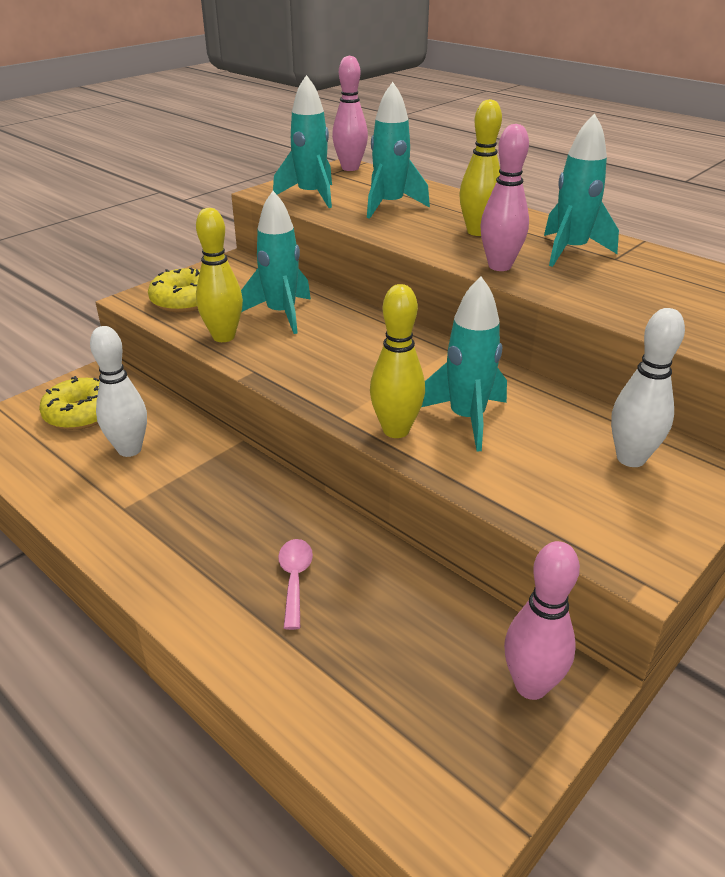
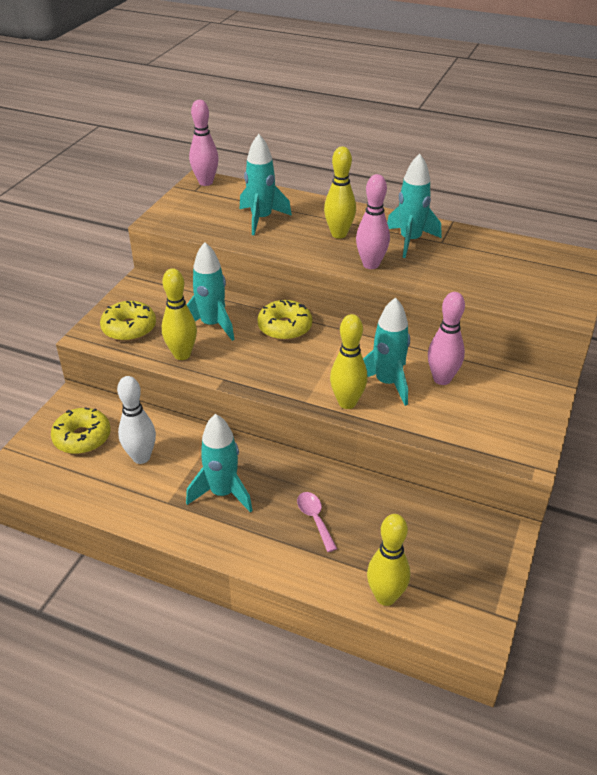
camera: 20 degrees left, 5 degrees up
(311, 196) = (195, 219): turquoise rocket -> turquoise rocket (222, 493)
(332, 721) = (385, 597): none -> yellow bowling pin
(368, 332) = (285, 327): none -> yellow donut
(531, 686) = (483, 542): pink bowling pin -> pink bowling pin (442, 379)
(630, 458) = (496, 388): white bowling pin -> none

